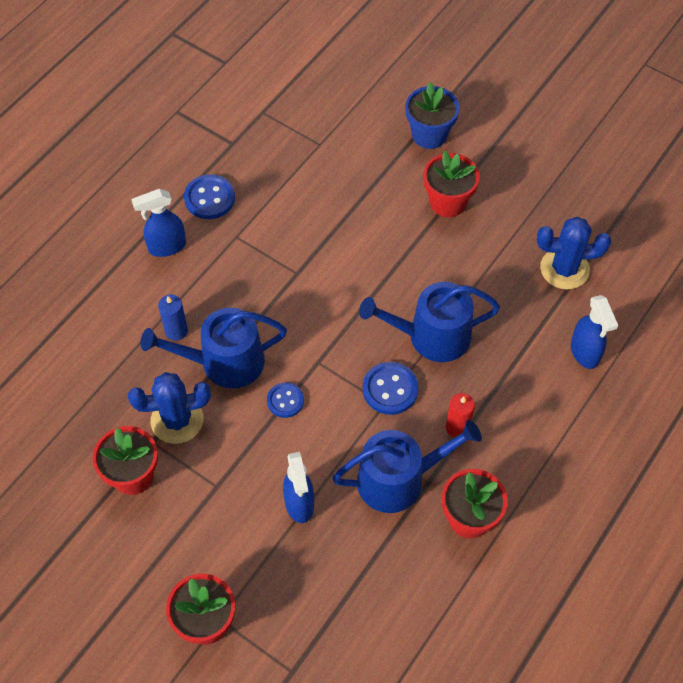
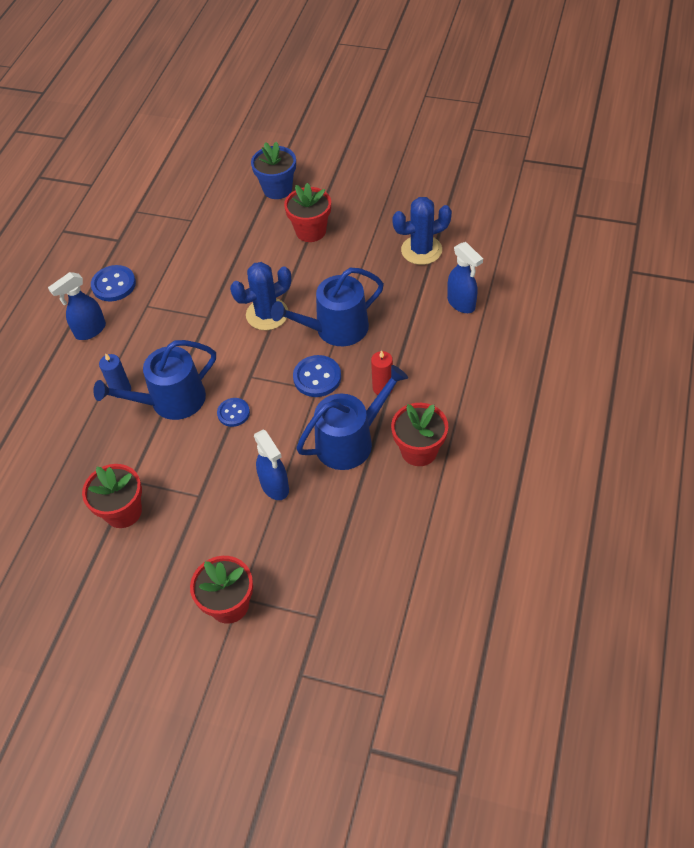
camera: 15 degrees left, 5 degrees down
(177, 420) = (146, 457): blue cactus -> blue cactus (267, 314)

